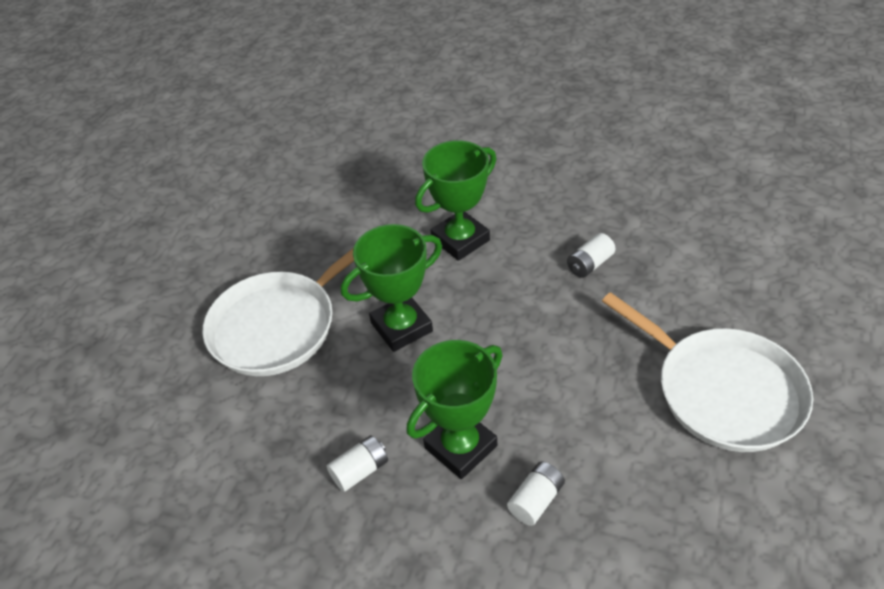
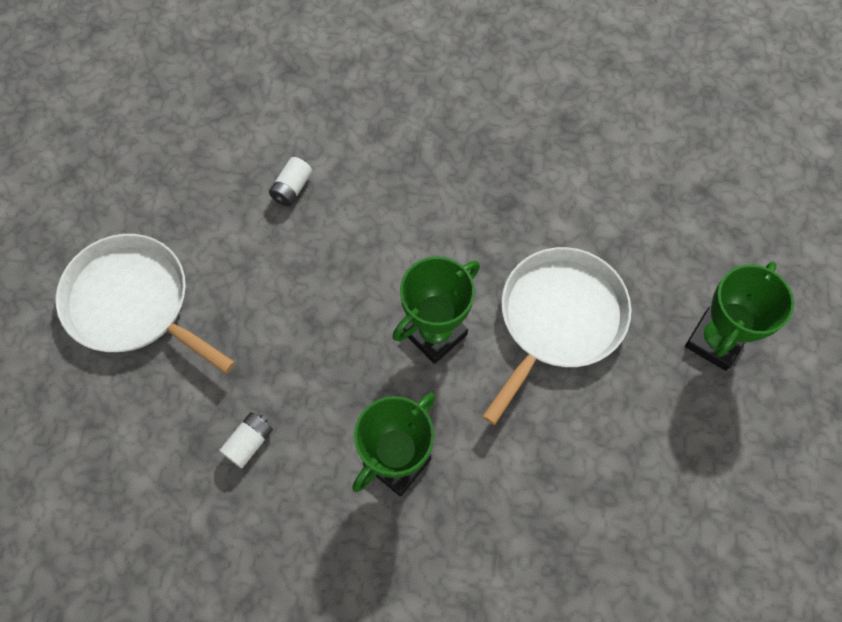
camera: 165 degrees right, 20 degrees up
(360, 470) = (434, 191): white battery -> none
(460, 447) = (356, 222): green trophy -> green trophy (715, 341)

